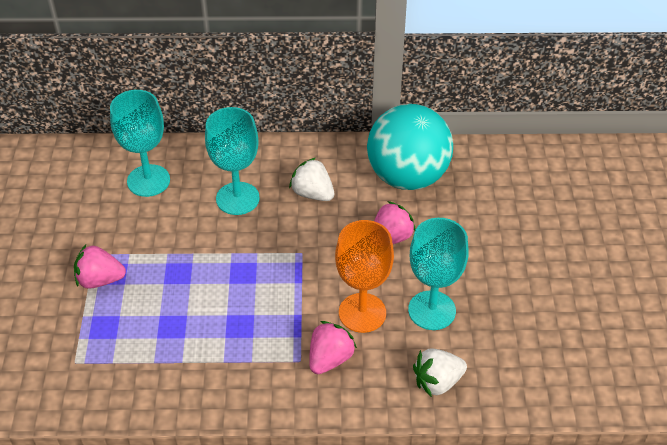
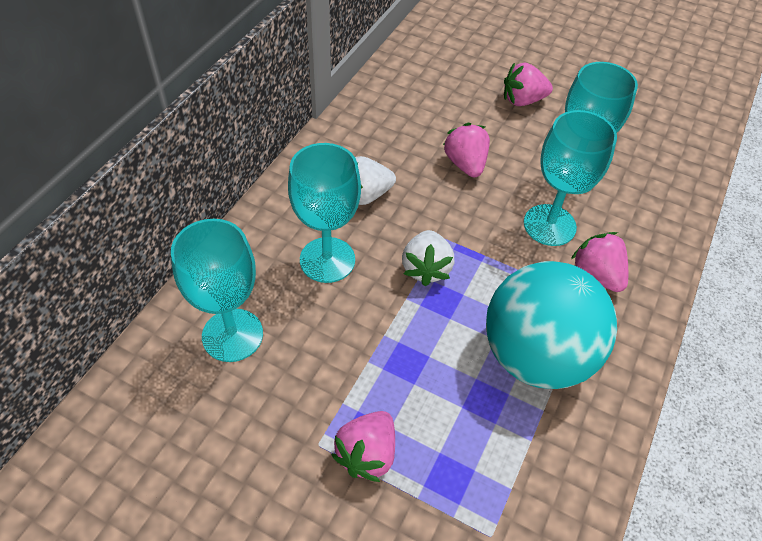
camera: 65 degrees left, 5 degrees up
(362, 313) = (549, 225): orange goblet -> turquoise goblet
(407, 176) = (394, 118): turquoise ball -> turquoise ball (535, 355)
(437, 382) = (656, 208): white strawberry -> white strawberry (426, 268)
(502, 248) = (522, 100): none -> pink strawberry

